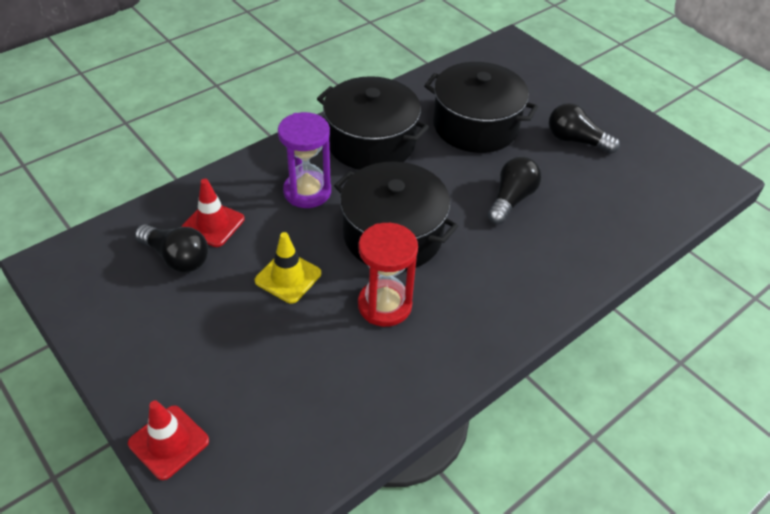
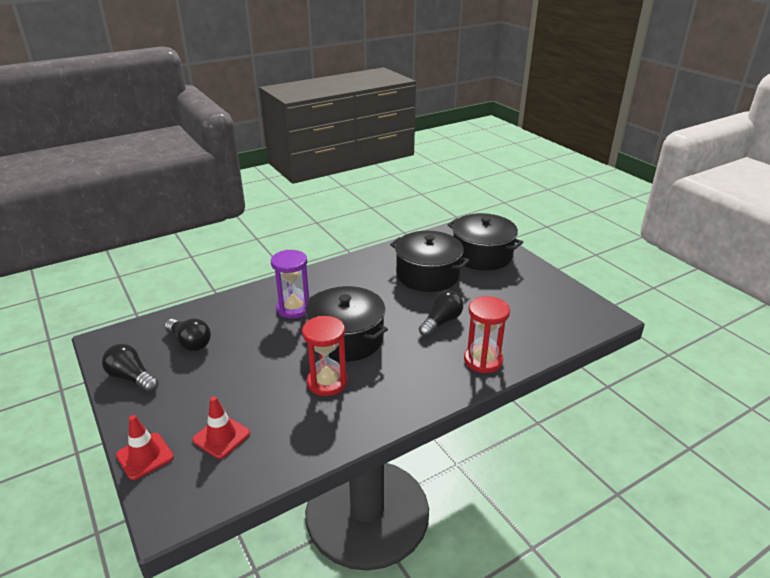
camera: 10 degrees right, 15 degrees down
(213, 224) = (221, 324): red traffic cone -> red traffic cone (221, 437)
(288, 277) = (263, 360): yellow traffic cone -> none
(371, 142) = (348, 281): black pot -> black pot (482, 255)
(576, 141) = (500, 288): black light bulb -> black light bulb (132, 378)
(578, 254) = (483, 360): none -> red hourglass

